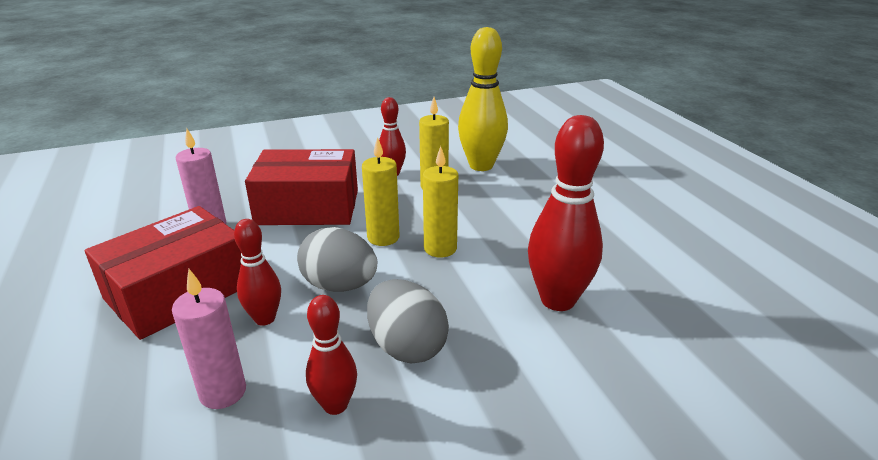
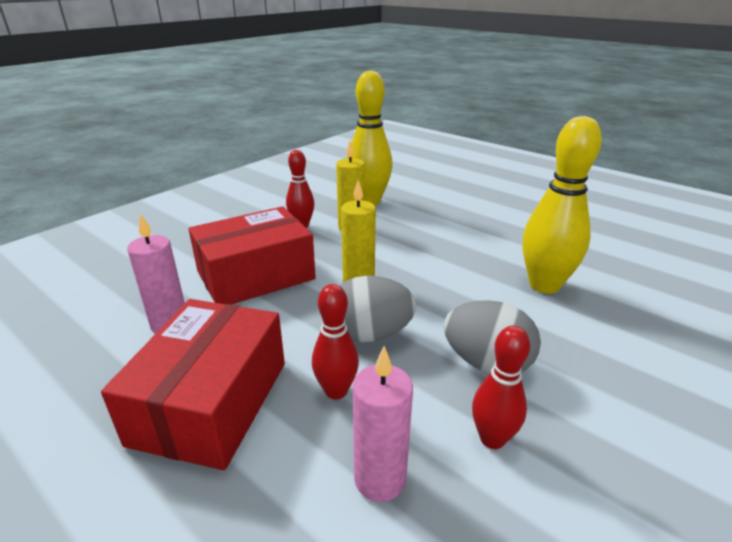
camera: 30 degrees left, 0 degrees up
(440, 248) = (416, 275): yellow candle -> none
(557, 300) = (544, 285): red bowling pin -> yellow bowling pin

